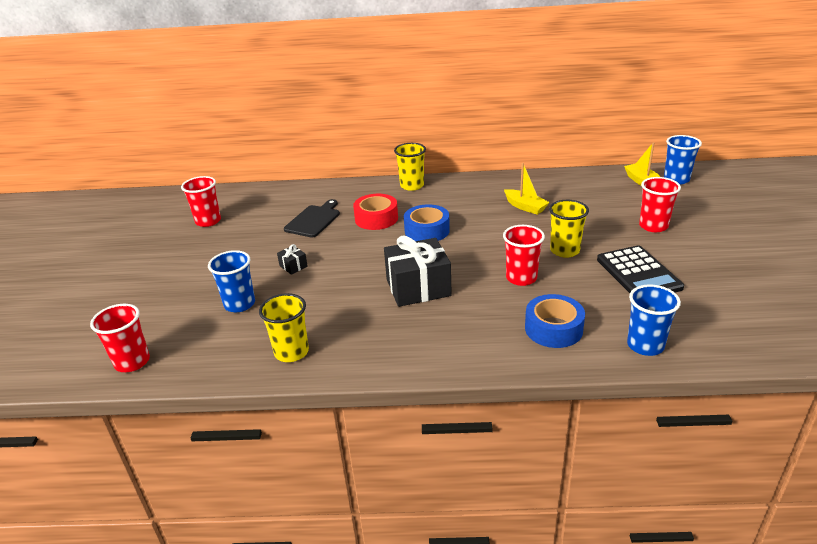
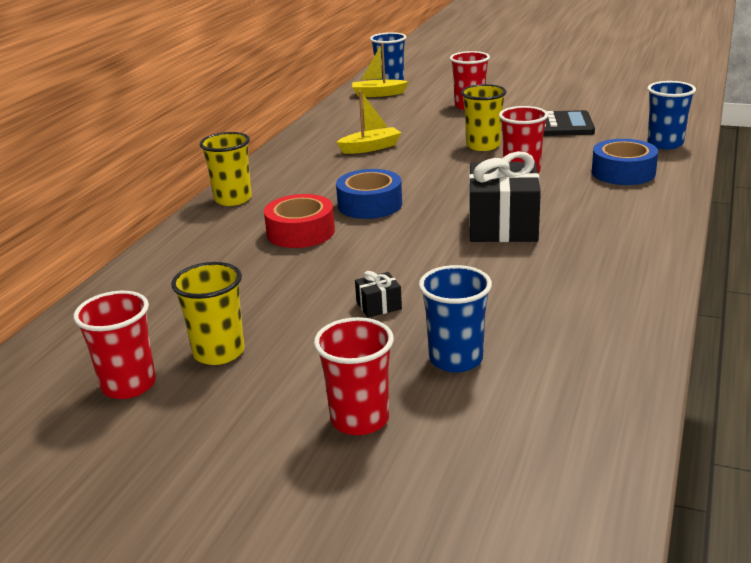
camera: 70 degrees left, 5 degrees down
(132, 362) = (572, 478): red cup -> red cup (360, 419)
(291, 352) = (604, 321): yellow cup -> yellow cup (219, 352)
(314, 220) = (250, 278): black cutting board -> none

